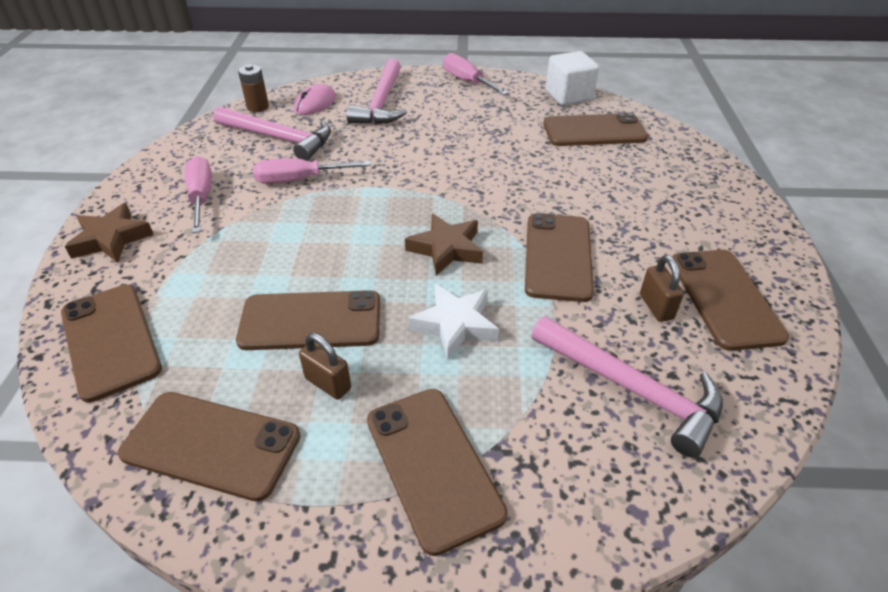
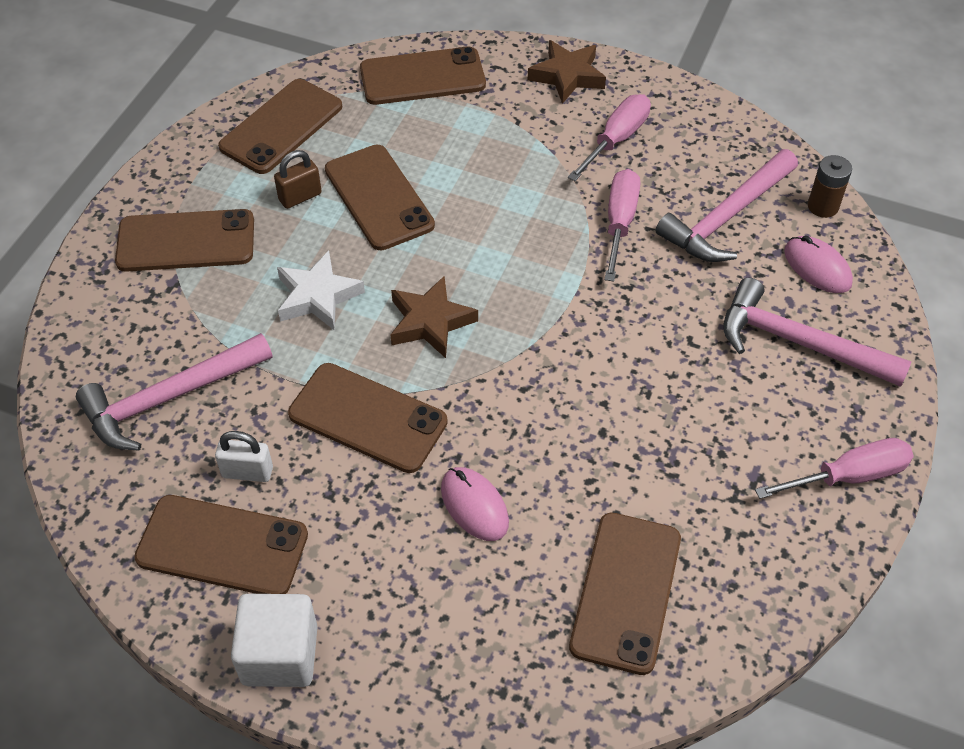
camera: 110 degrees right, 10 degrees up
(201, 197) = (616, 140): pink screwdriver -> pink screwdriver turned 60 degrees counterclockwise
(311, 321) = (379, 197): brown phone -> brown phone turned 45 degrees counterclockwise
(568, 96) = (755, 610): white cube -> white cube (280, 655)
(587, 191) = (474, 506): none -> pink mouse
(656, 307) = (247, 472): brown padlock -> white padlock

